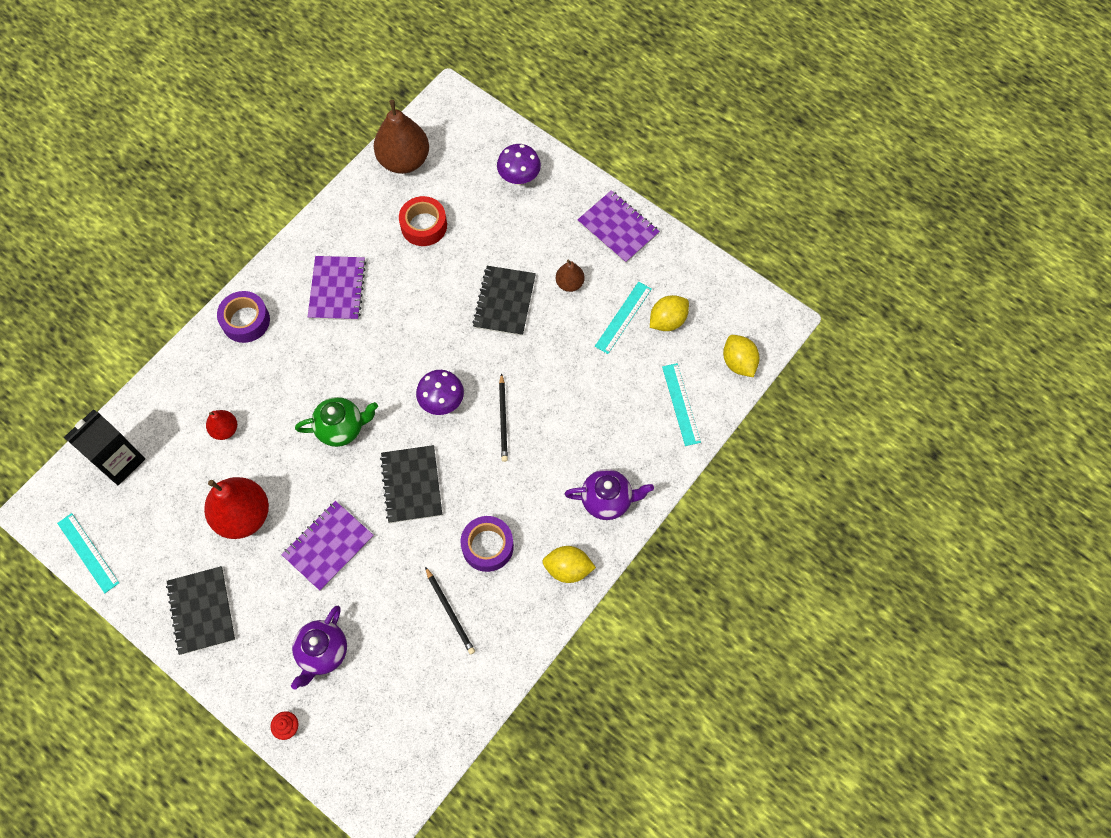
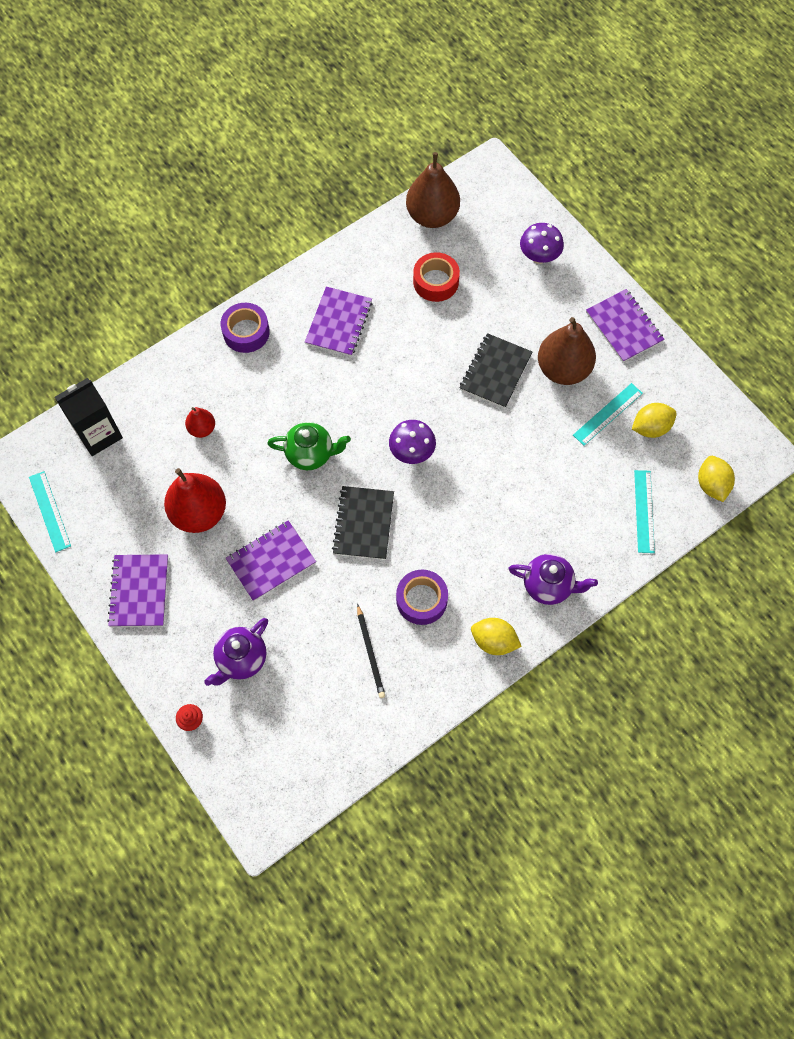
camera: 15 degrees right, 0 degrees up
(202, 611) = (139, 591): black notebook -> purple notebook
(503, 419) = (466, 483): black pencil -> none
(569, 283) = (563, 369): brown pear -> brown pear, size x1.97

